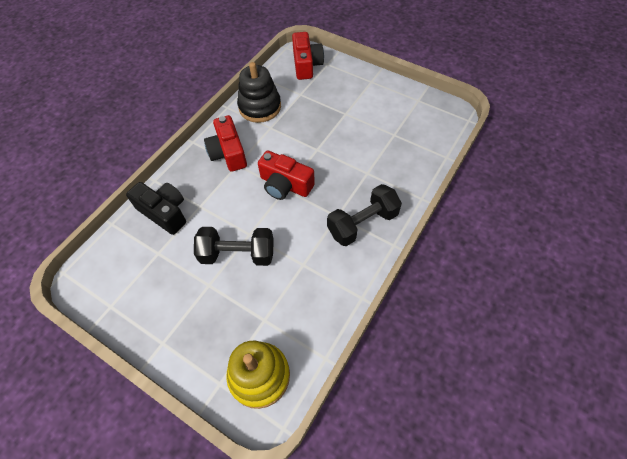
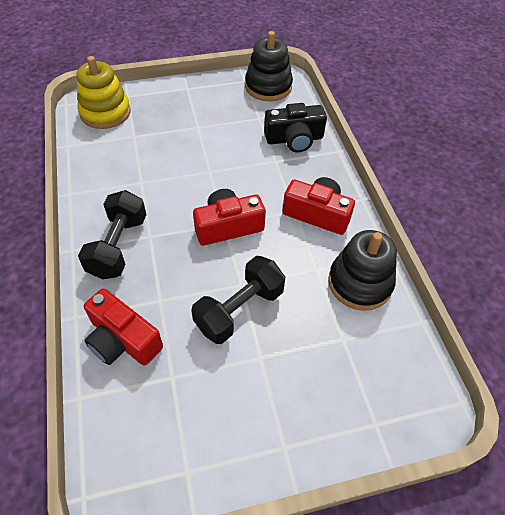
camera: 130 degrees right, 5 degrees down
(105, 280) = (268, 87): none -> black stacking toy
(238, 254) = (201, 154): black dumbbell -> black dumbbell (239, 310)
(306, 64) = (397, 395): red camera -> red camera (122, 340)

